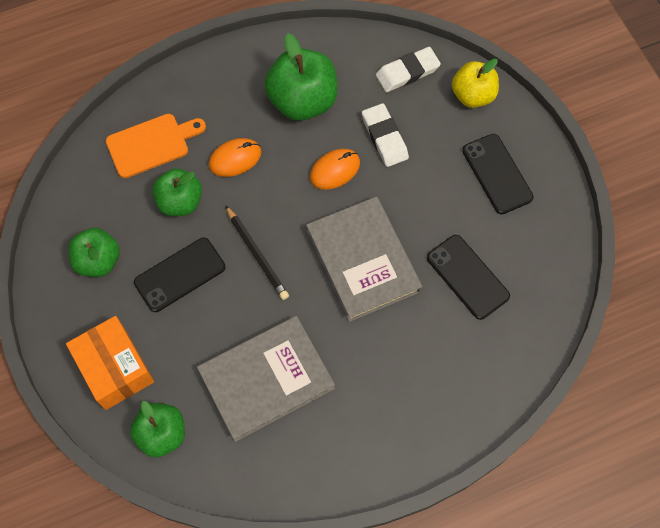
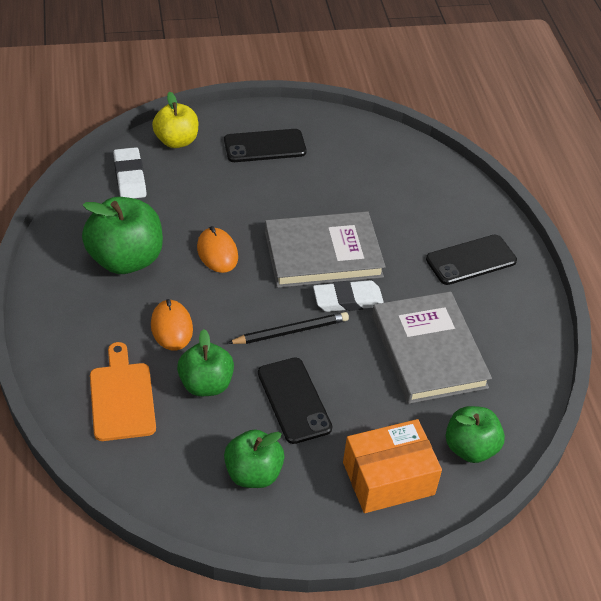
camera: 80 degrees left, 20 degrees down
(384, 137) = (195, 209): white eraser -> white eraser (348, 300)
(467, 277) = (360, 189): black phone -> black phone (471, 260)

